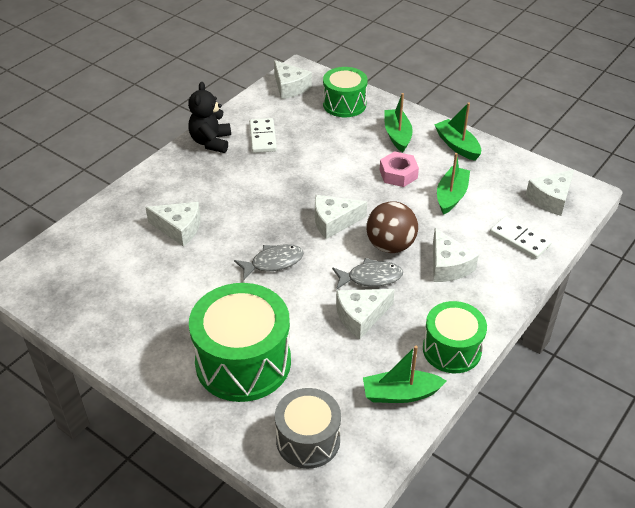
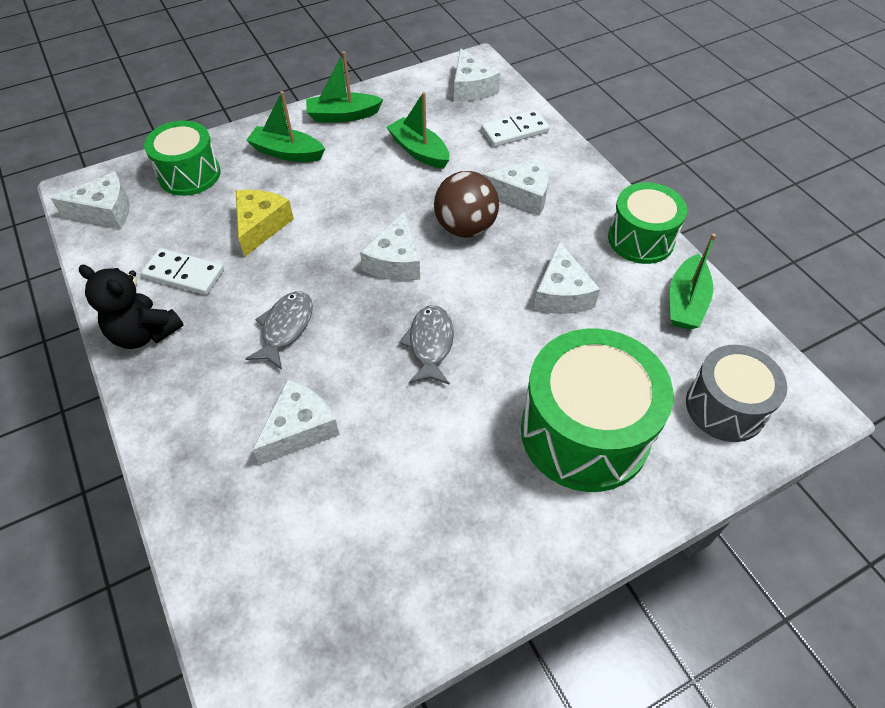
camera: 65 degrees left, 10 degrees up
(322, 151) = (261, 226): none -> yellow cheese
(371, 277) = (506, 263): grey fish -> grey fish (286, 328)
(398, 174) = (354, 177): pink nut -> none

